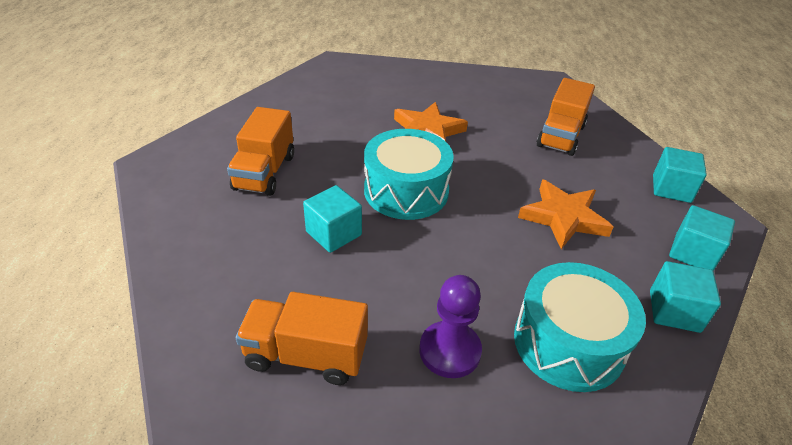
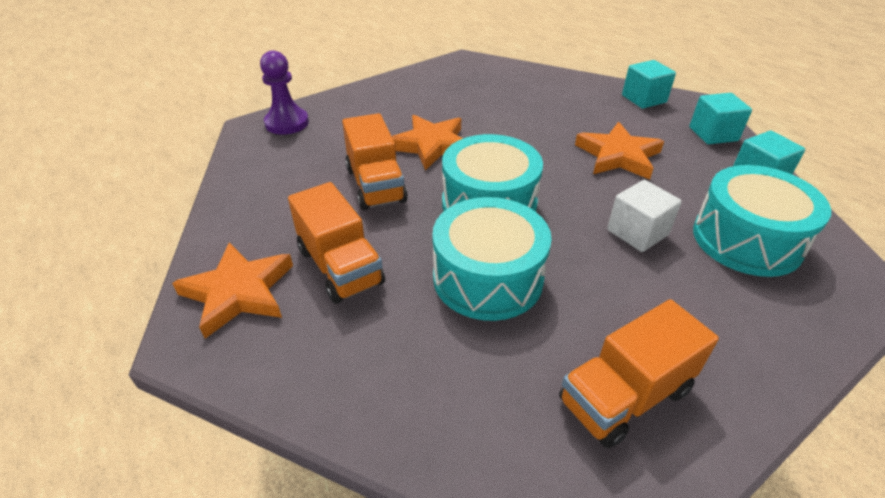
camera: 40 degrees left, 0 degrees up
(201, 153) = (239, 292): none -> orange star
(333, 233) = (488, 278): turquoise cube -> turquoise drum
(449, 351) = (701, 303): purple pawn -> purple pawn (287, 123)
(483, 276) = (637, 232): none -> white cube
(561, 136) = (530, 98): orange truck -> orange truck (376, 185)

